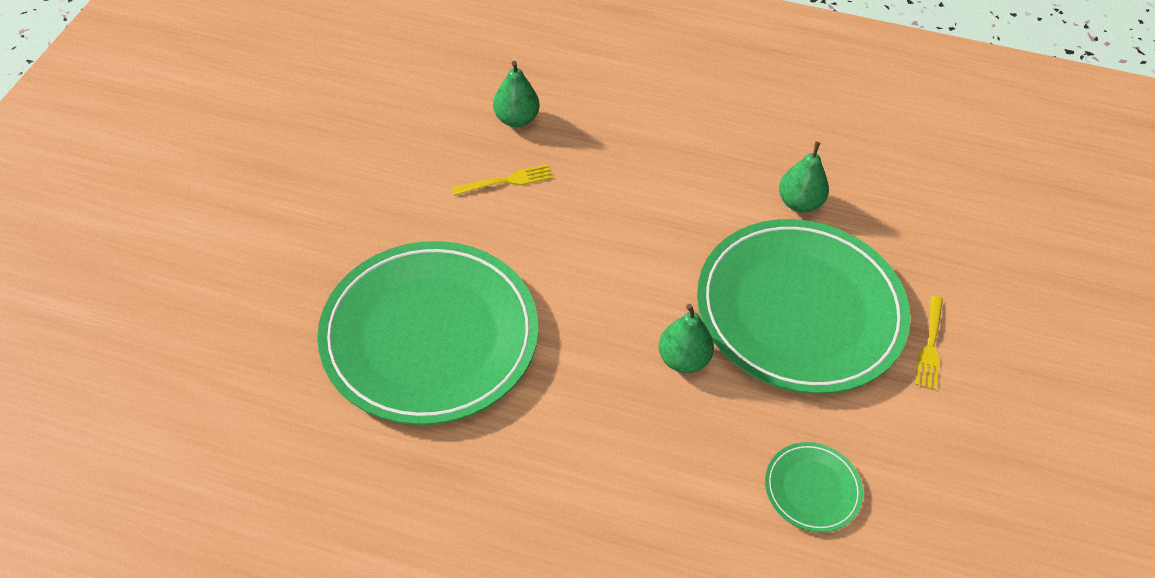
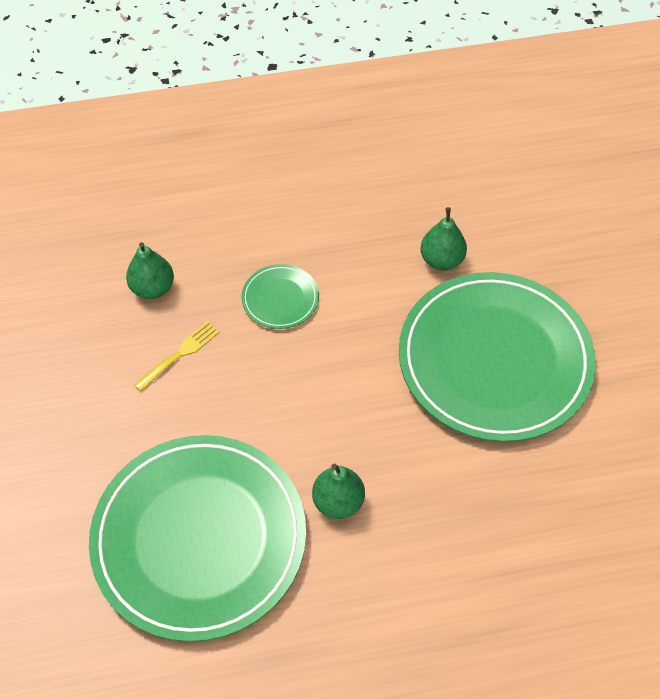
camera: 25 degrees left, 5 degrees up
(683, 359) = (426, 452): green pear -> green pear (338, 502)
(812, 489) = (588, 515): green plate -> green plate (280, 298)
(930, 345) = (610, 342): yellow fork -> none

